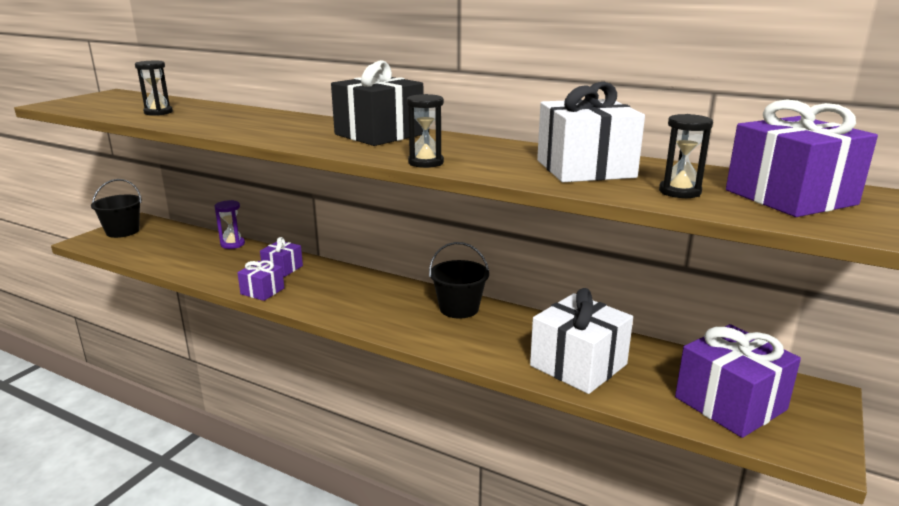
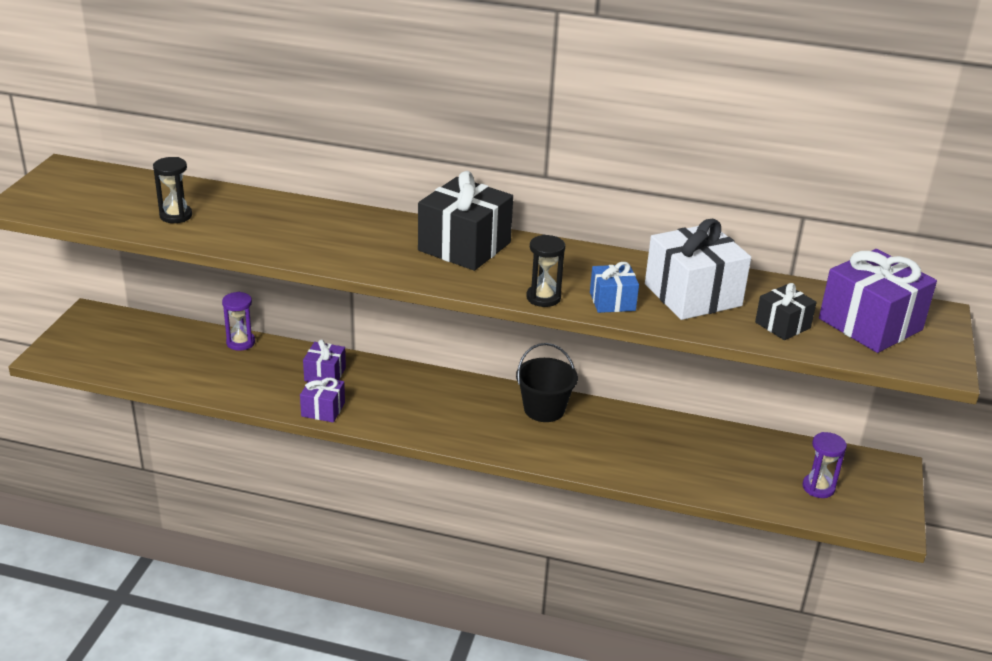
camera: 15 degrees left, 10 degrees up
(122, 231) = (84, 335): black bucket -> none
(495, 168) = (612, 301): none -> blue gift
(578, 365) = (681, 464): white gift -> none
(679, 192) = (782, 325): black hourglass -> black gift
(730, 403) = (818, 487): purple gift -> purple hourglass

